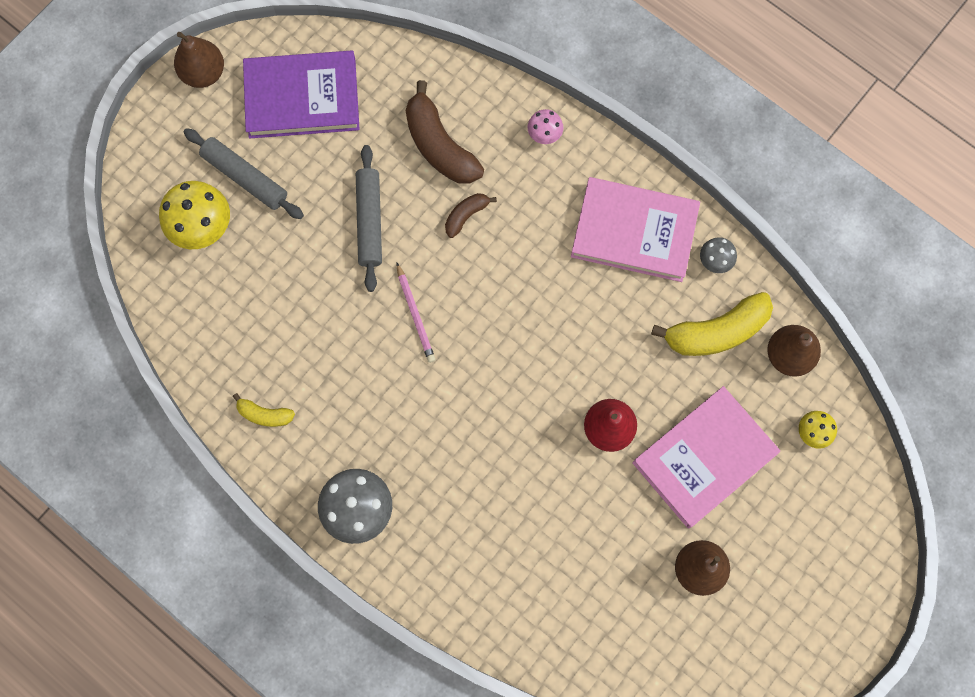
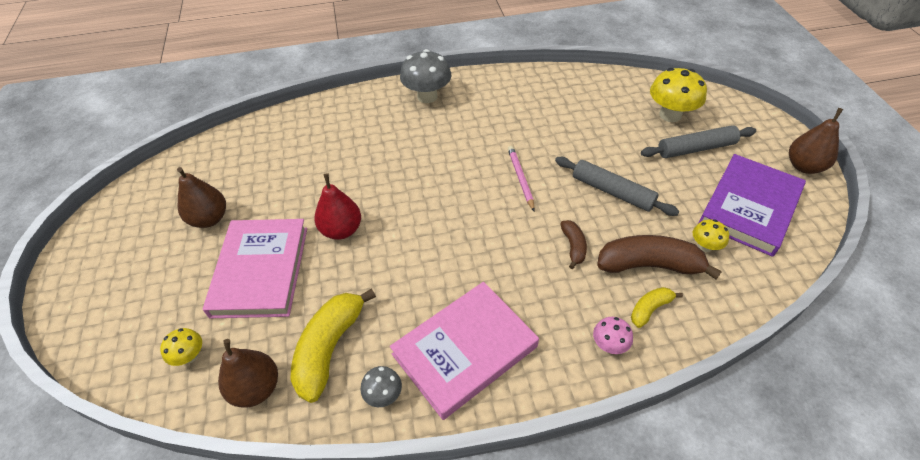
camera: 130 degrees right, 25 degrees down
(265, 414) = (520, 87): yellow banana -> yellow banana (650, 309)
(382, 113) = (704, 246): none -> yellow mushroom
(415, 315) = (520, 178): pink pencil -> pink pencil turned 60 degrees clockwise

